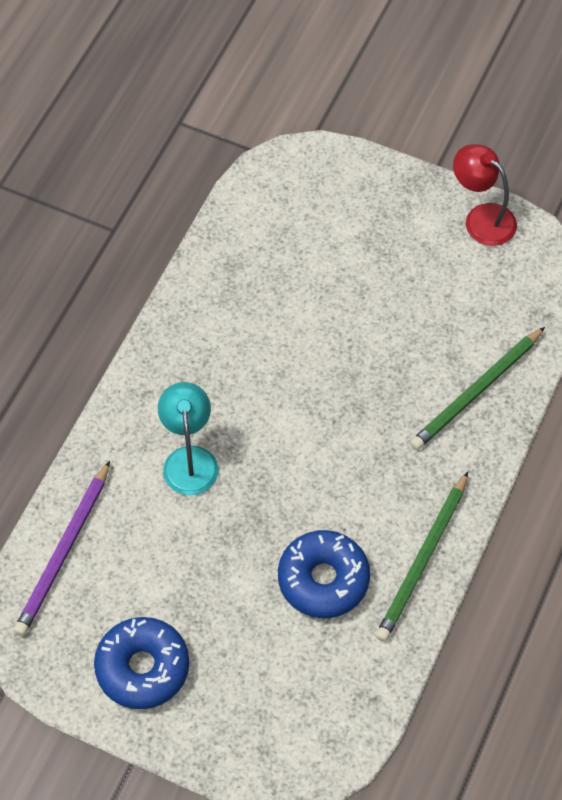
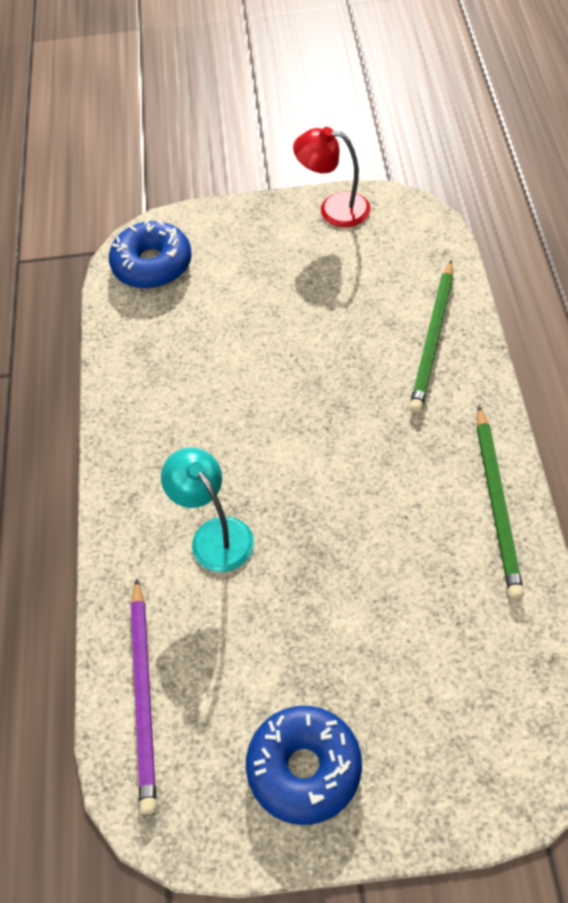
camera: 25 degrees left, 5 degrees down
(323, 579) = (421, 574): blue donut -> blue donut (152, 265)

